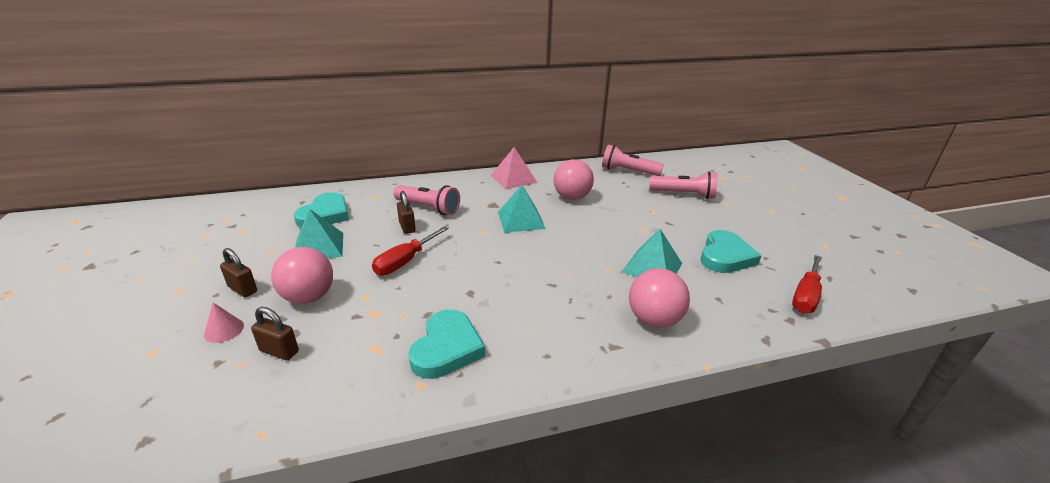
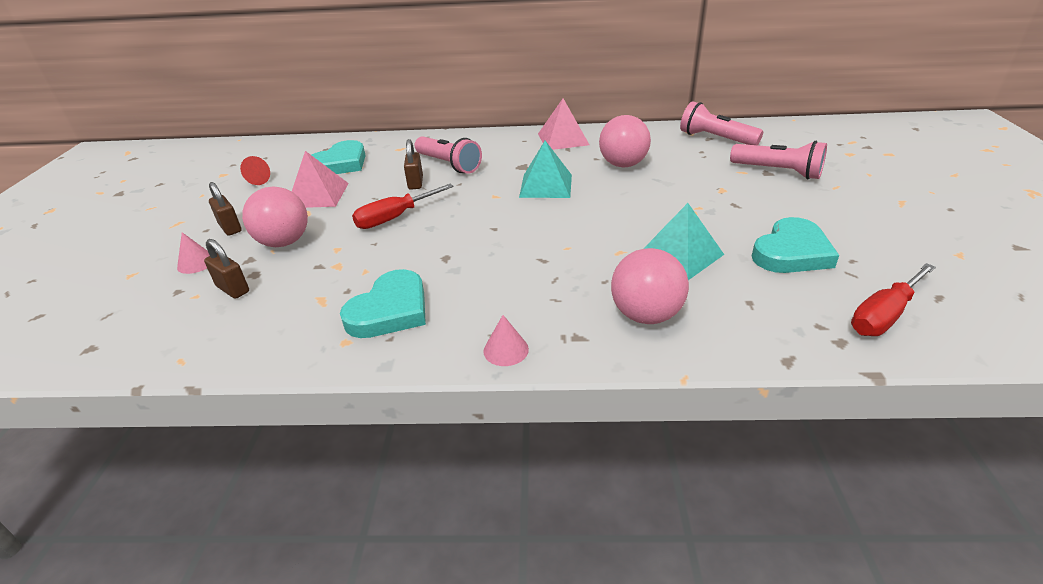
camera: 20 degrees right, 5 degrees up
(246, 239) = (256, 181): none -> red cone
(319, 247) = (318, 195): turquoise pyramid -> pink pyramid
(564, 367) = (506, 350): none -> pink cone

